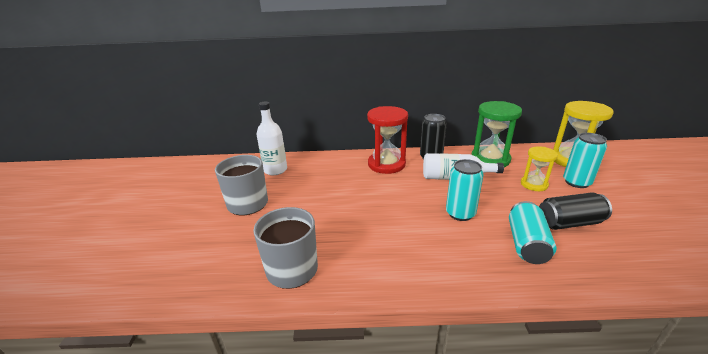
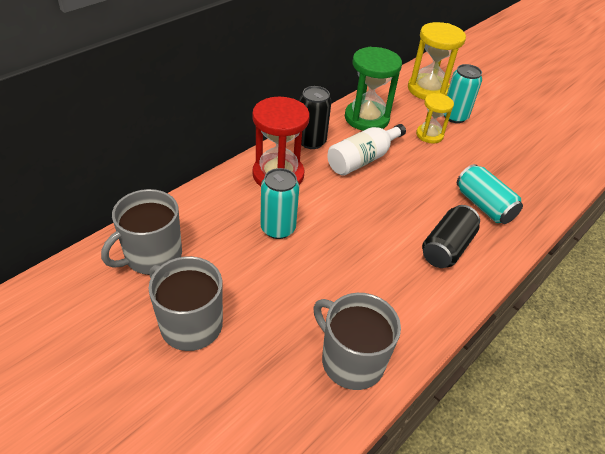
camera: 50 degrees left, 15 degrees up
(275, 170) = (152, 255): white bottle -> grey mug
(460, 213) = (412, 202): turquoise can -> turquoise can (278, 228)
(569, 223) = (488, 166): black can -> black can (447, 248)

